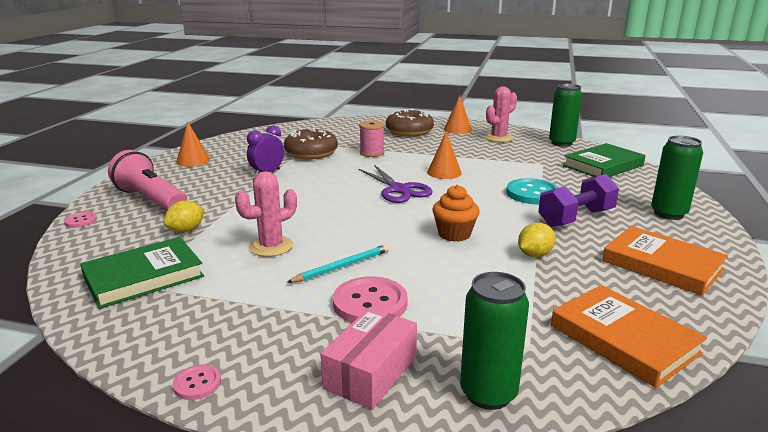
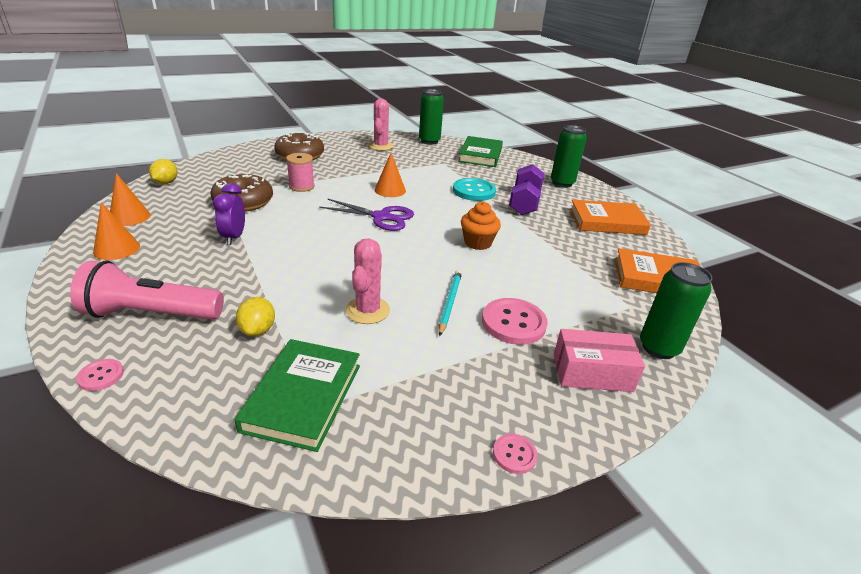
camera: 45 degrees left, 10 degrees up
(371, 372) = (592, 372): pink box -> pink box turned 75 degrees counterclockwise
(457, 129) = (337, 144): orange cone -> orange cone (129, 217)
(534, 255) = (543, 240): yellow lemon -> yellow lemon (166, 182)

